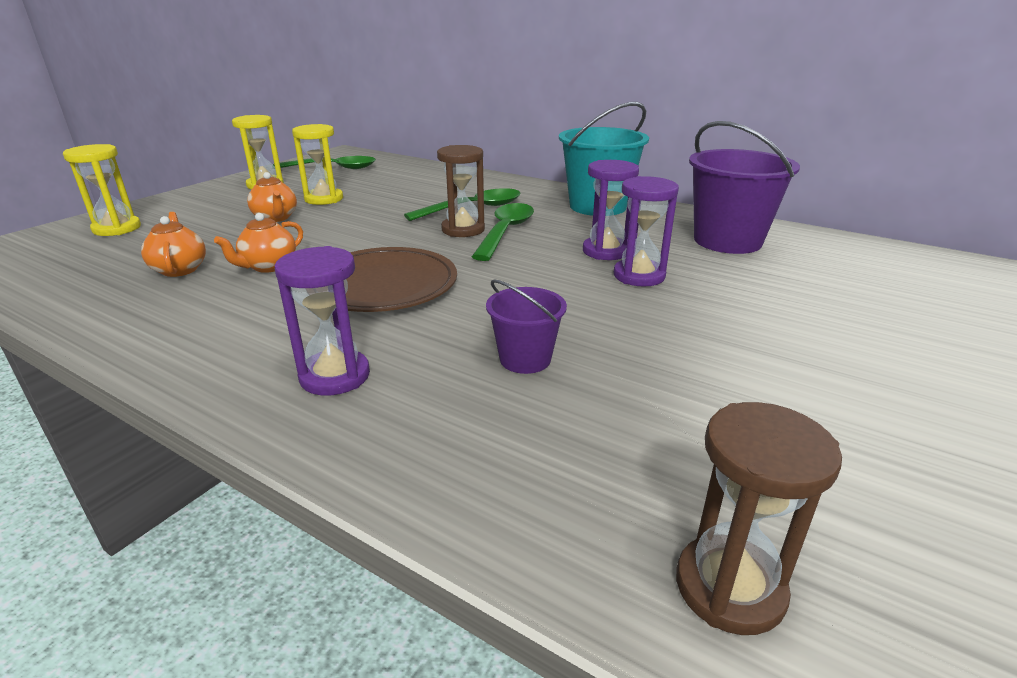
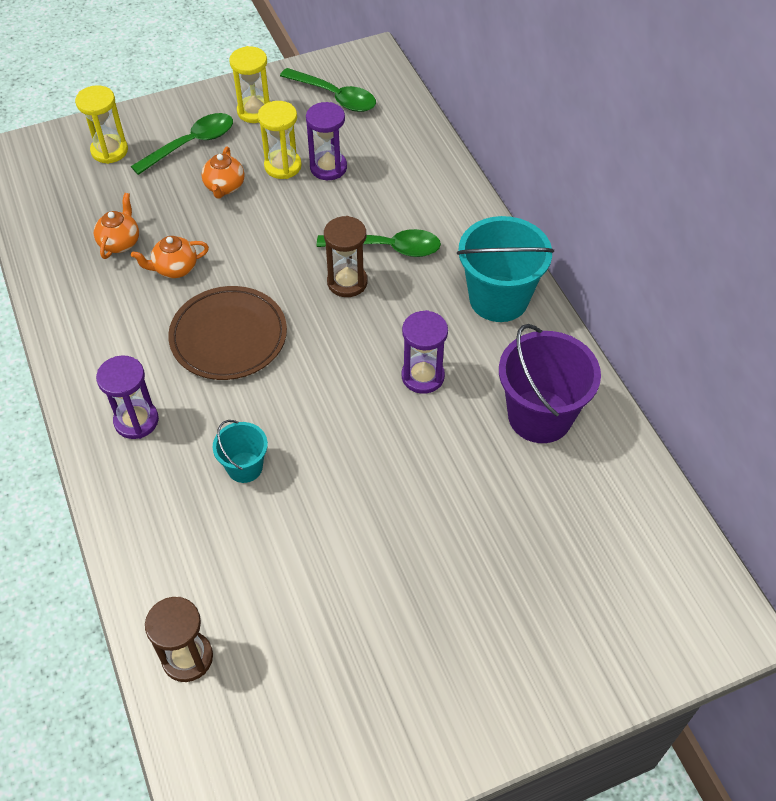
camera: 35 degrees right, 25 degrees up
(505, 232) = (376, 304): green spoon -> green spoon (191, 144)
(525, 359) = (245, 467): purple bucket -> turquoise bucket
(639, 276) = (409, 423): purple hourglass -> purple hourglass (328, 167)

